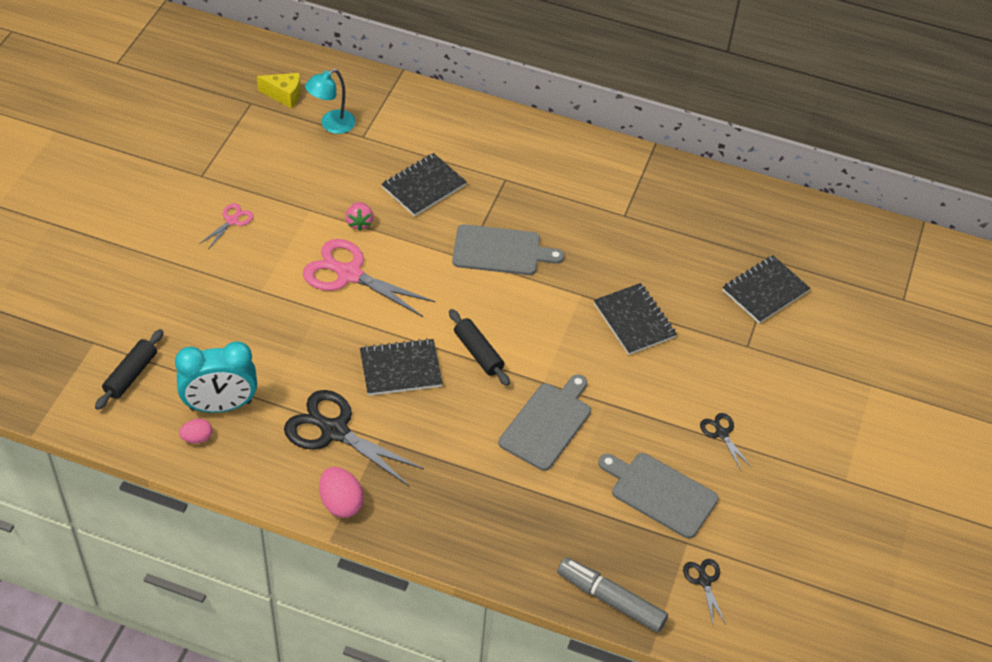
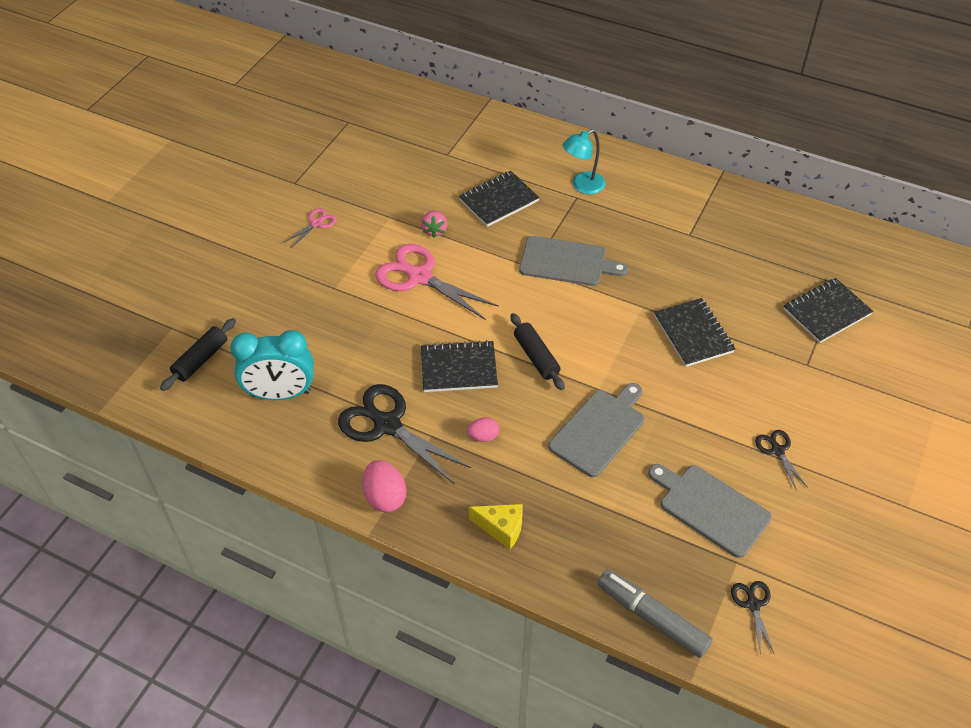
camera: 10 degrees right, 0 degrees up
(197, 438) = (254, 424): pink egg -> pink egg (483, 436)
(284, 95) = (379, 116): yellow cheese -> yellow cheese (501, 528)
(331, 125) = (419, 143): turquoise lamp -> turquoise lamp (582, 186)

